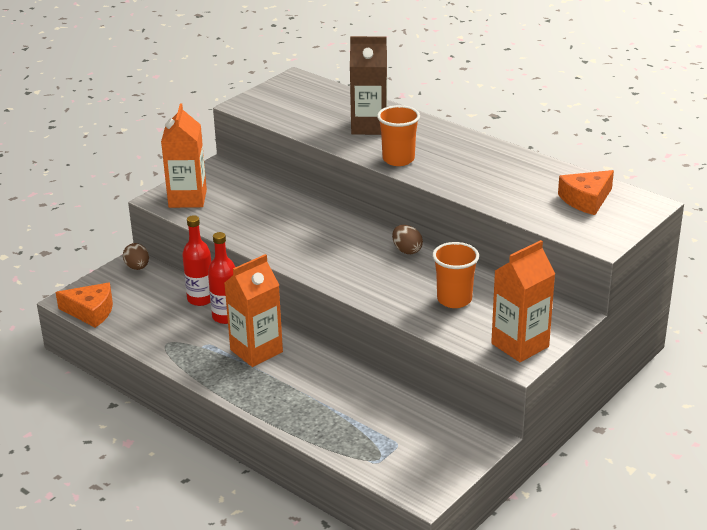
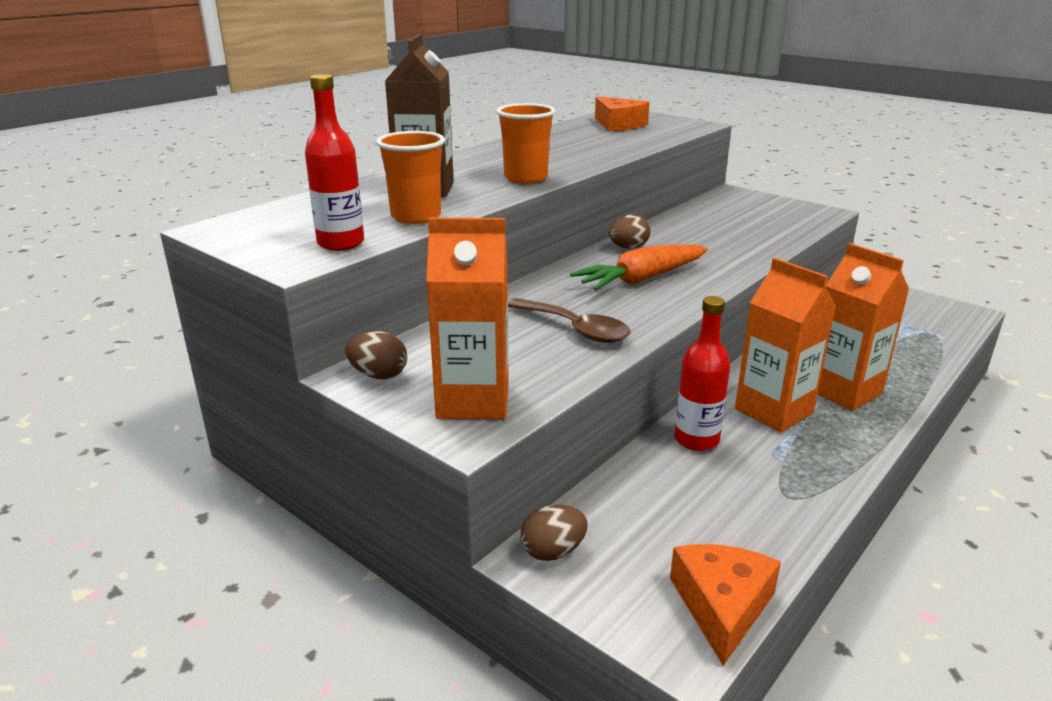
camera: 90 degrees left, 5 degrees down
(201, 299) = (652, 467): red bottle -> red bottle (341, 243)
(217, 172) = (379, 375): none -> brown egg
(265, 227) = (575, 329): none -> brown spoon
(343, 253) = (641, 279): none -> orange carrot
(454, 299) = (726, 230): orange cup -> orange cup (416, 216)
(520, 345) = (794, 210): orange carton -> orange carton (843, 391)

